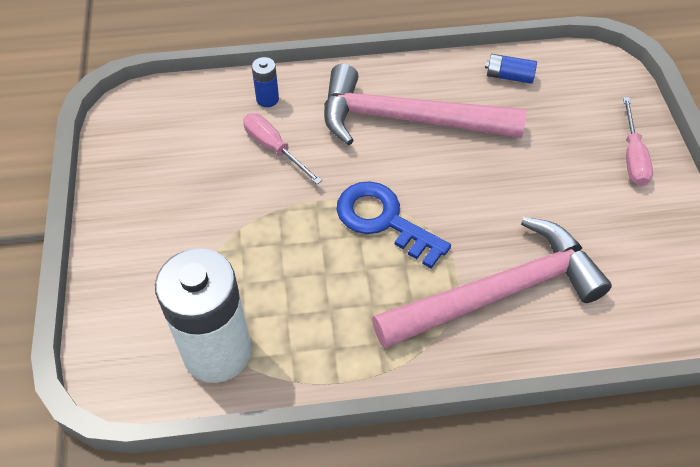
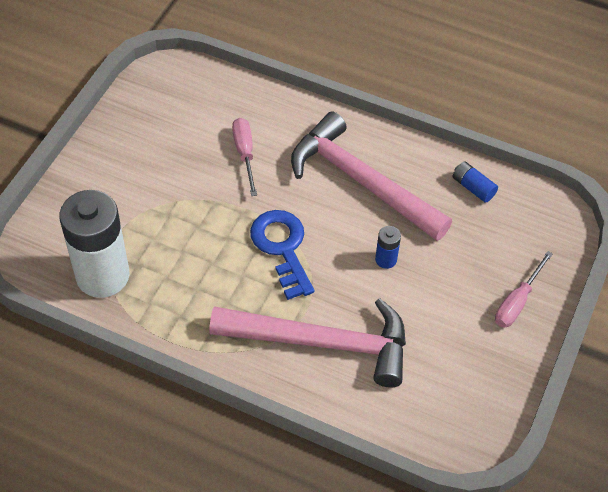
camera: 30 degrees right, 0 degrees up
(267, 99) = (268, 113): blue battery -> blue battery (386, 259)

